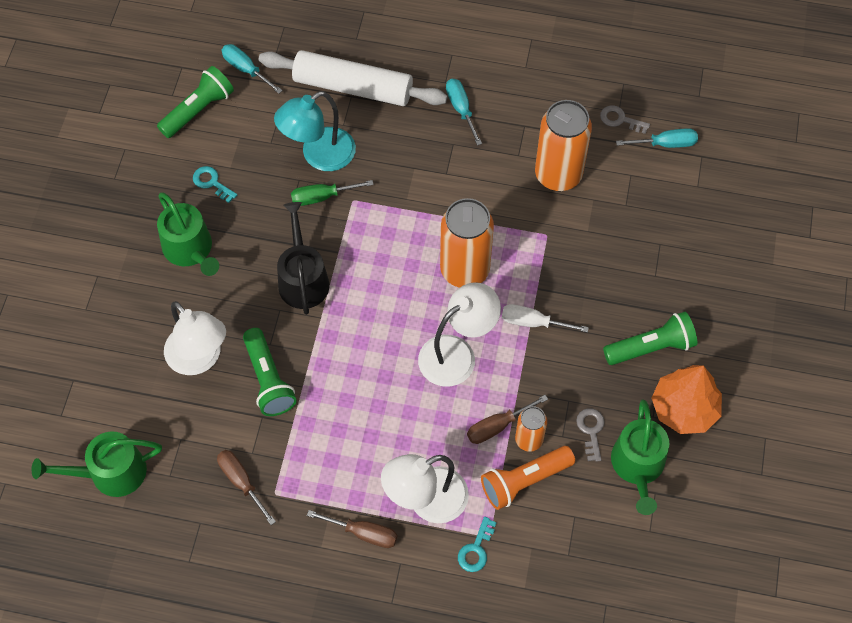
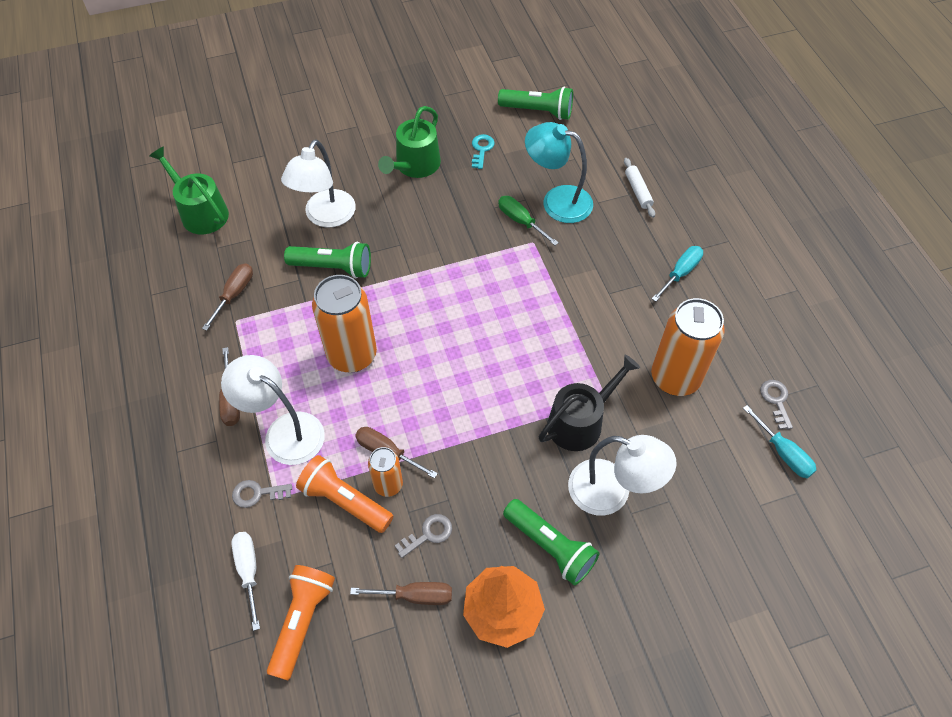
camera: 60 degrees right, 5 degrees down
(246, 69) = (597, 120): turquoise screwdriver -> none
(268, 380) = (333, 267): green flashlight -> green flashlight turned 120 degrees counterclockwise
(303, 279) = (437, 245): black watering can -> black watering can (580, 421)
(353, 87) = (638, 191): white rolling pin -> white rolling pin, size x0.43
(457, 353) = (439, 386): white lamp -> white lamp (612, 492)
(464, 270) = (524, 352): orange can -> orange can (352, 355)
(476, 549) = (257, 493): turquoise key -> grey key
(533, 322) = (509, 431): white screwdriver -> white screwdriver (249, 571)
(613, 561) = (302, 621): none -> orange flashlight
(638, 466) = (415, 596): green watering can -> brown screwdriver

